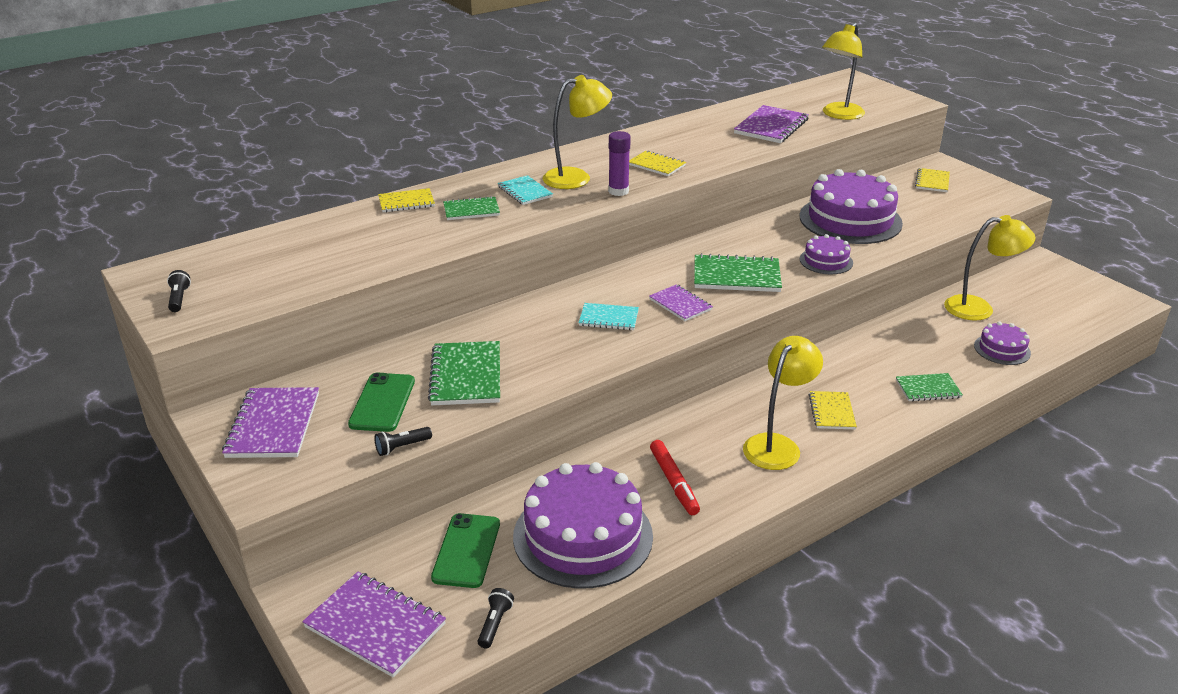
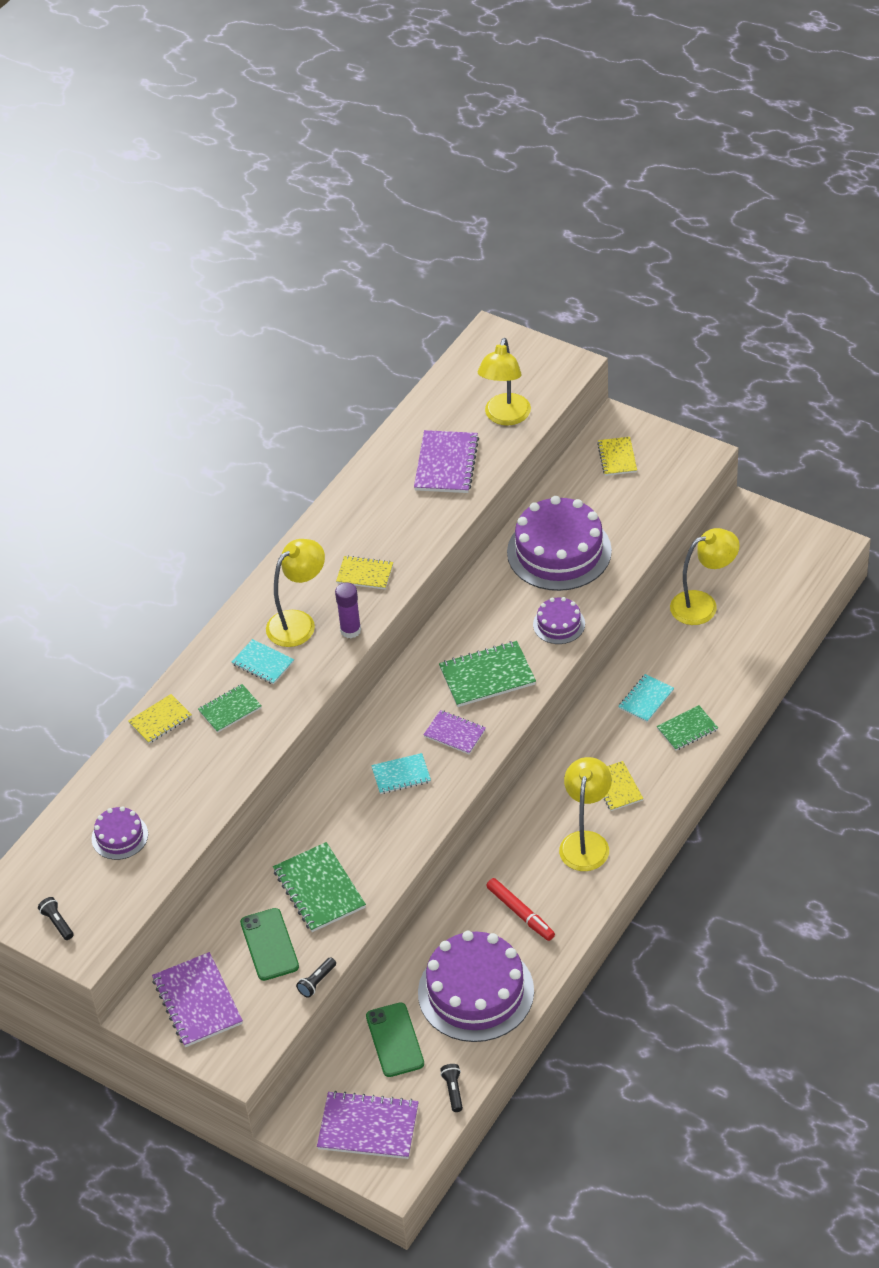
camera: 20 degrees left, 15 degrees up
(893, 356) = (646, 699): none -> turquoise notebook
(1002, 349) = (736, 654): purple cake -> purple cake (119, 836)

